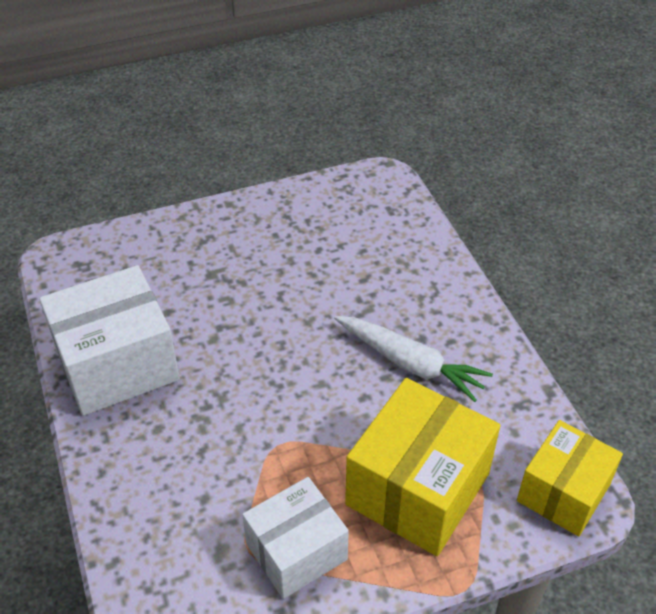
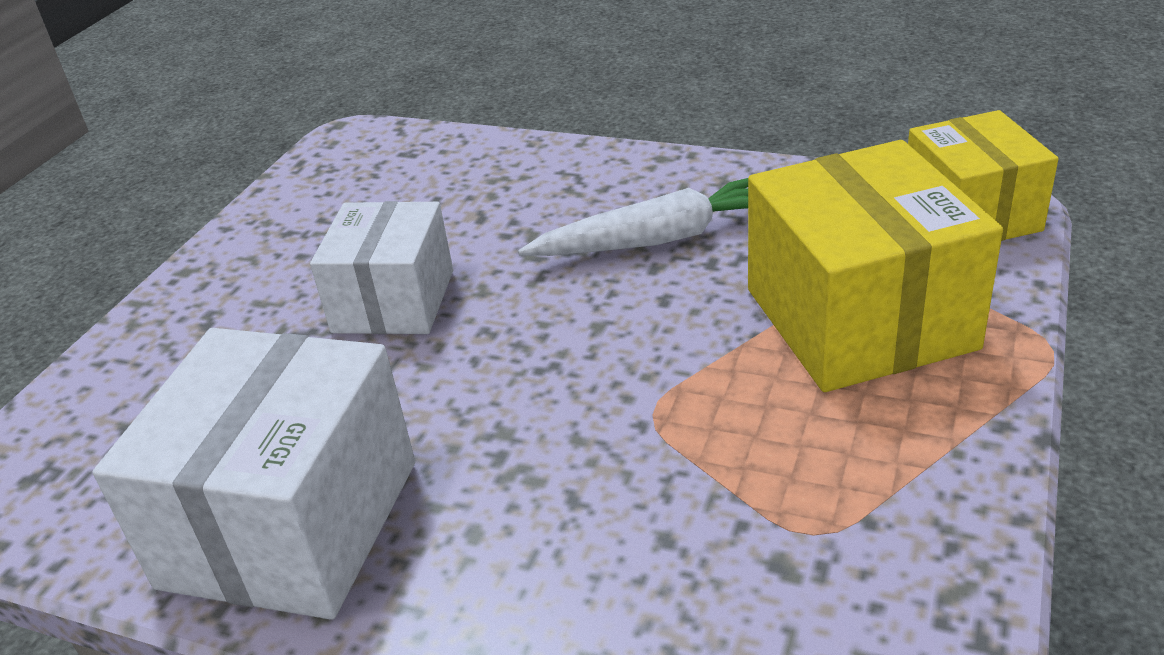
camera: 45 degrees left, 10 degrees down
(296, 551) = (859, 479): white box -> white box (393, 301)

